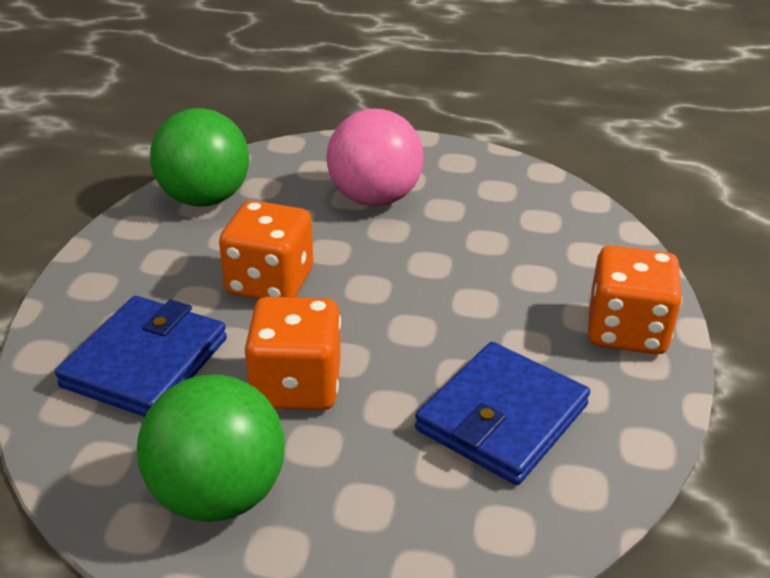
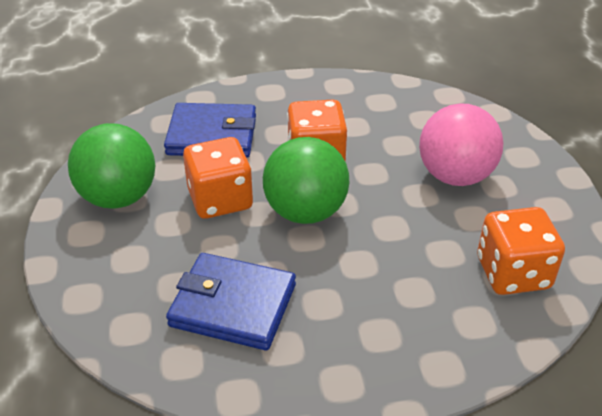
camera: 70 degrees right, 5 degrees up
(205, 199) = (390, 100): green ball -> green ball (305, 212)
(626, 331) = (374, 364): orange dice -> orange dice (513, 273)

